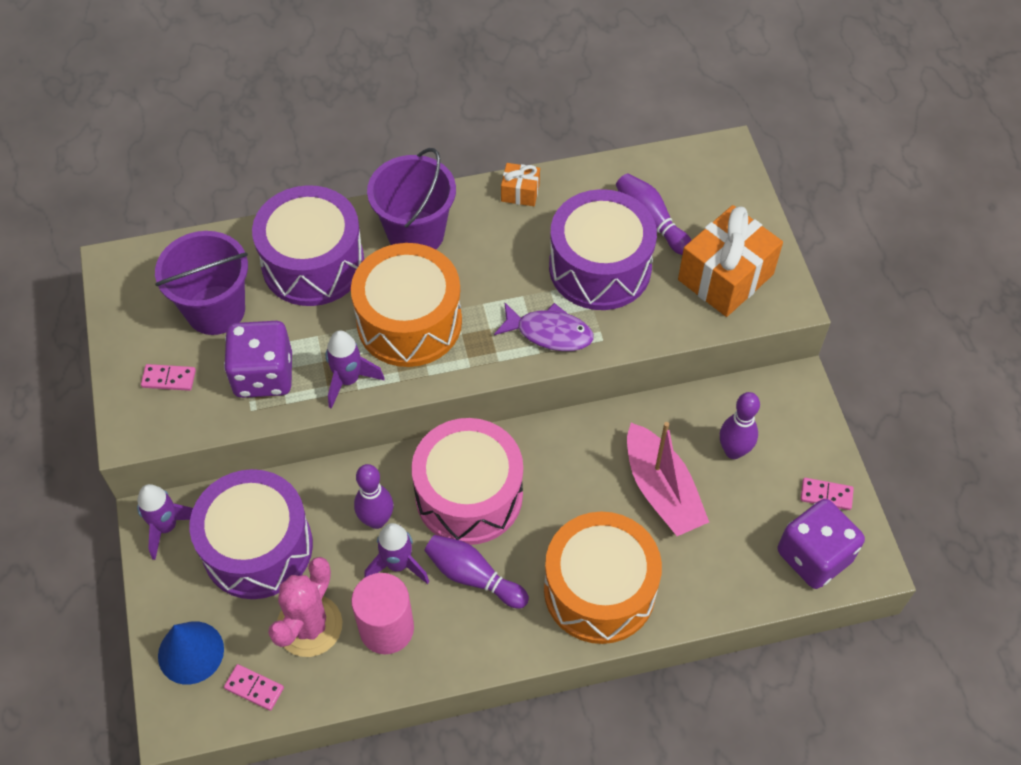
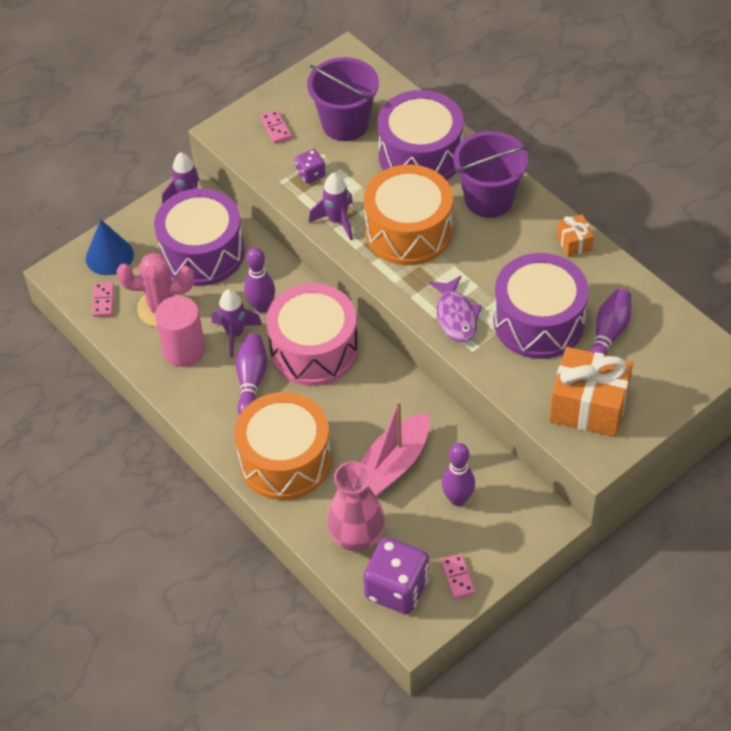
camera: 65 degrees right, 5 degrees down
(263, 375) = (311, 174): purple dice -> purple dice, size x0.51
(734, 565) = (357, 537): none -> pink vase

